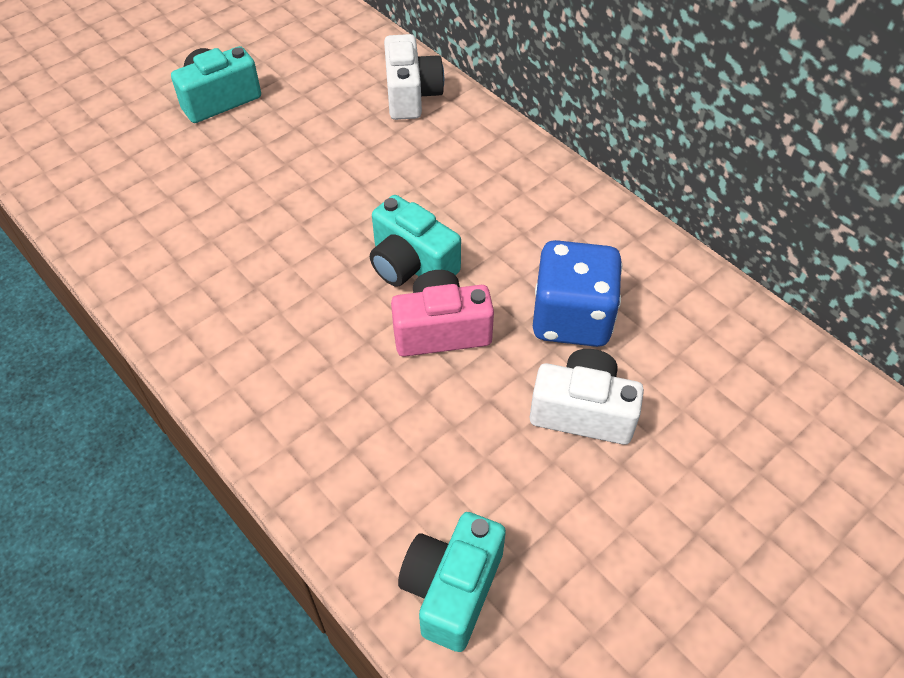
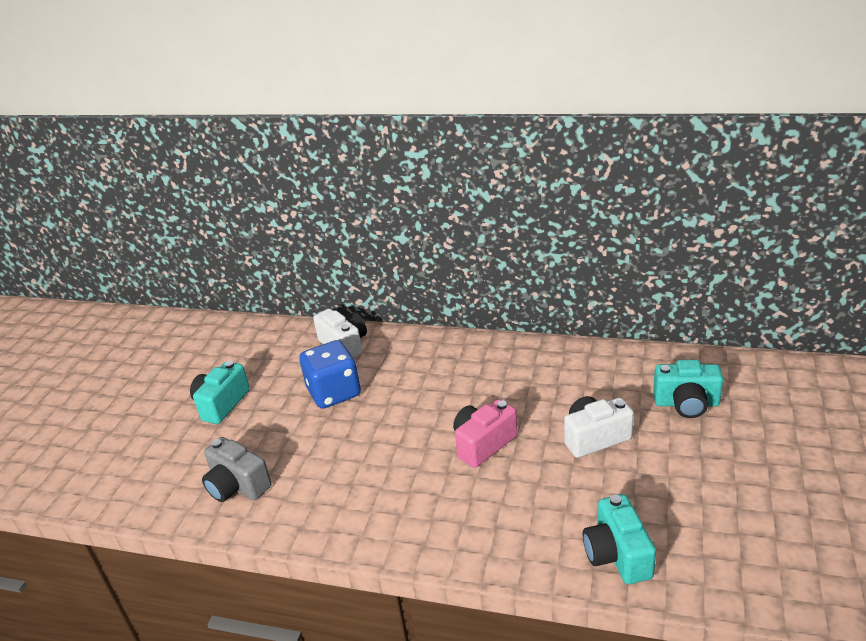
camera: 30 degrees left, 20 degrees down
(146, 213) = (237, 486): none -> grey camera
(411, 264) = (433, 423): turquoise camera -> turquoise camera (686, 403)
(571, 318) = (545, 401): blue dice -> blue dice (334, 392)

